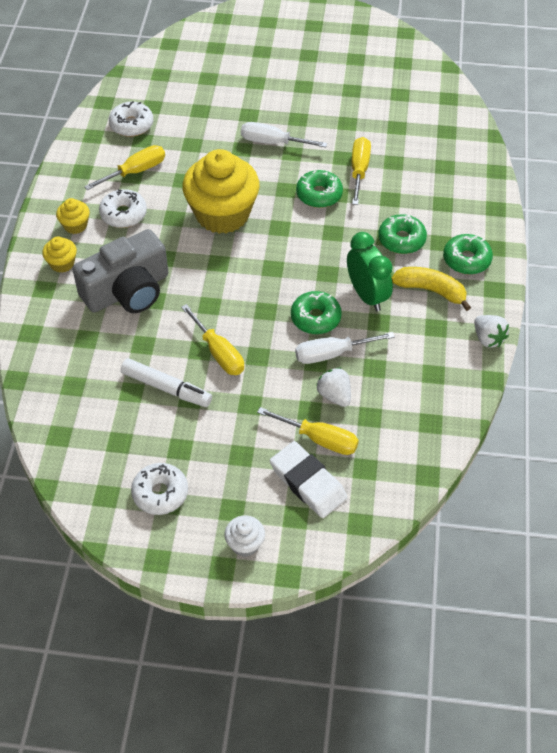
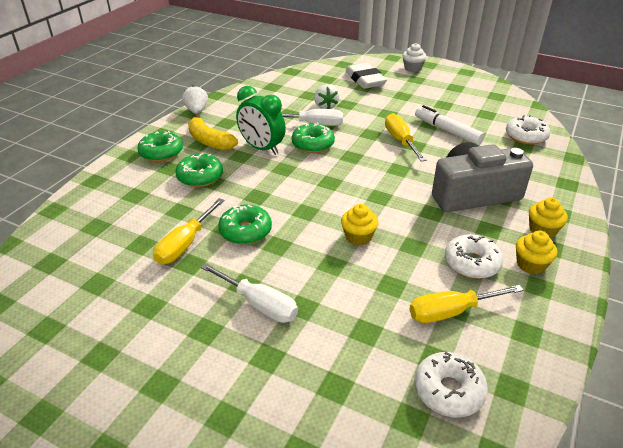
camera: 160 degrees left, 15 degrees down
(160, 493) = (460, 91): white donut -> white donut (526, 136)
(222, 214) = (358, 236): yellow cupcake -> yellow cupcake, size x0.43
(319, 439) = (348, 92): yellow screwdriver -> none
(367, 295) = (262, 148): green clock -> green clock turned 45 degrees counterclockwise

